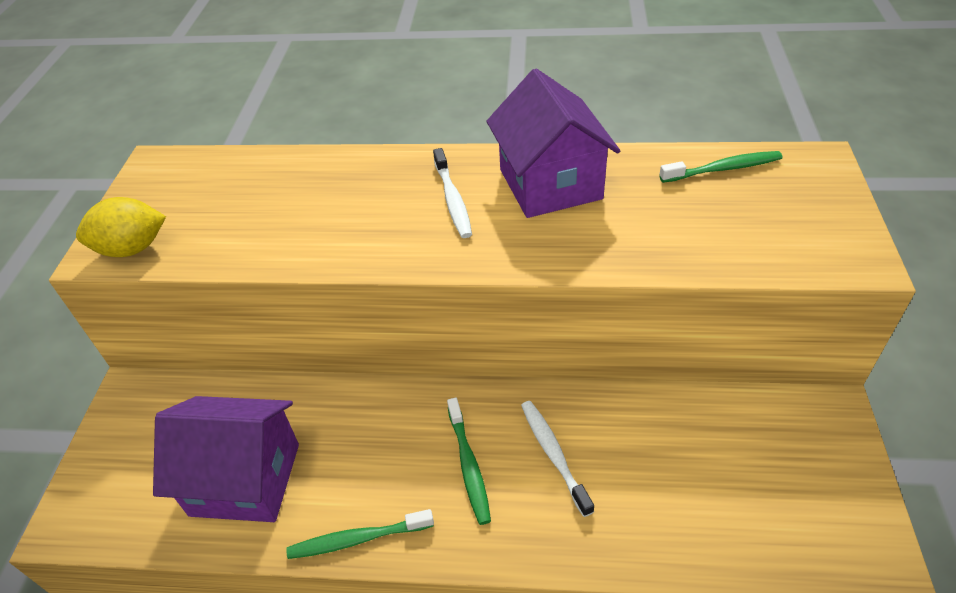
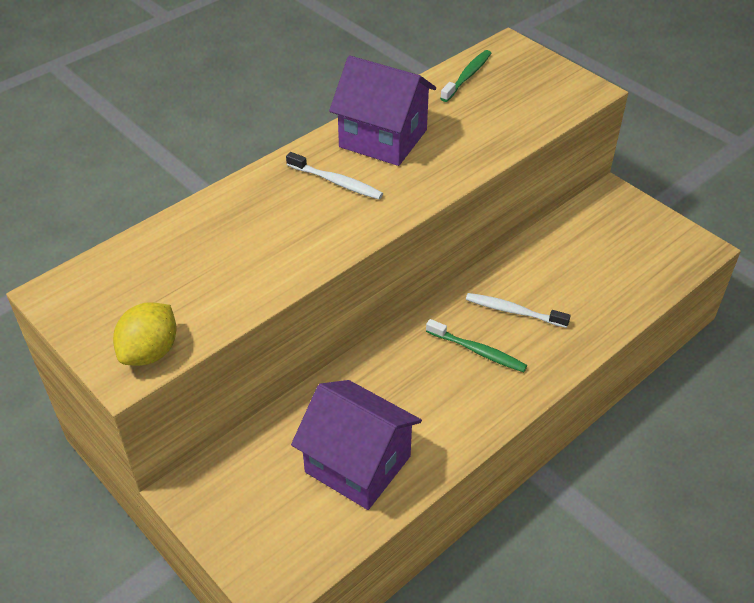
camera: 50 degrees left, 0 degrees up
(245, 479) = (357, 464): purple house -> purple house turned 75 degrees clockwise
(358, 539) = (470, 433): green toothbrush -> none

